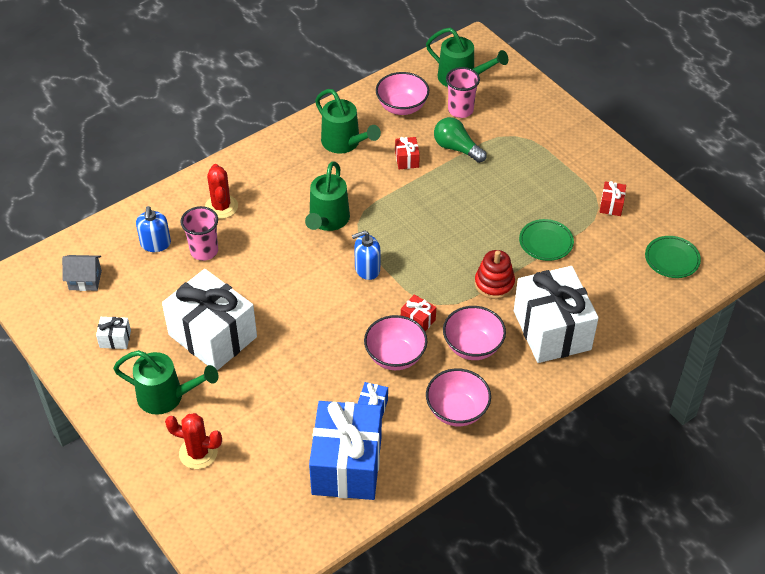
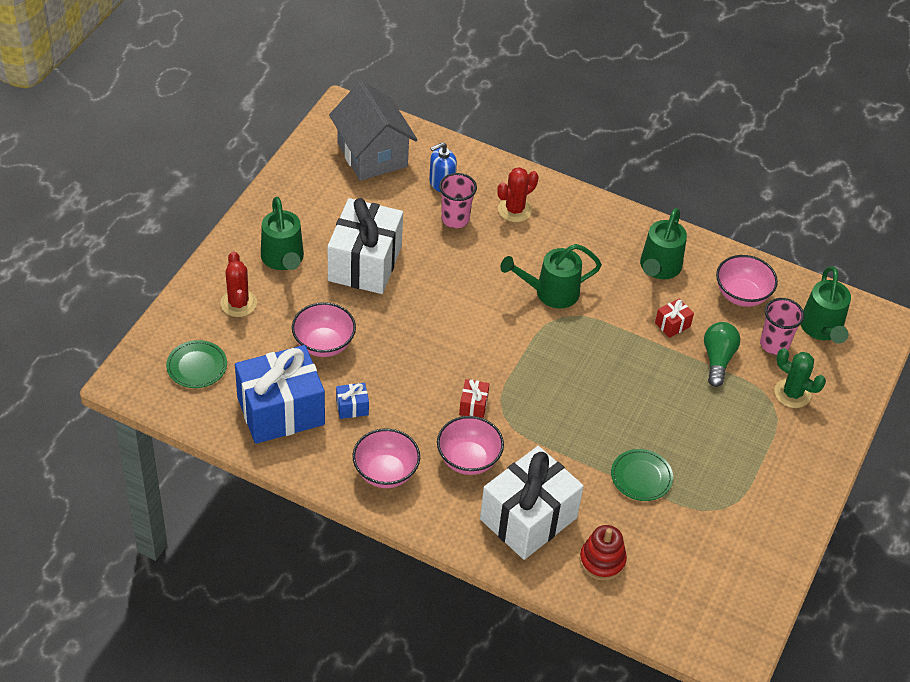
camera: 60 degrees right, 0 degrees up
(85, 280) = (372, 155): grey house -> grey house, size x2.08
(115, 339) = (322, 201): white gift -> none
(367, 269) = (511, 344): blue soap dispenser -> none
(395, 356) = (420, 403): pink bowl -> pink bowl (324, 344)
(494, 284) = (557, 451): red stacking toy -> red stacking toy (602, 561)
(512, 121) = (792, 393): none -> green cactus
(611, 205) = (733, 519): red gift -> none
(672, 259) = (693, 598): green plate -> green plate (197, 366)

